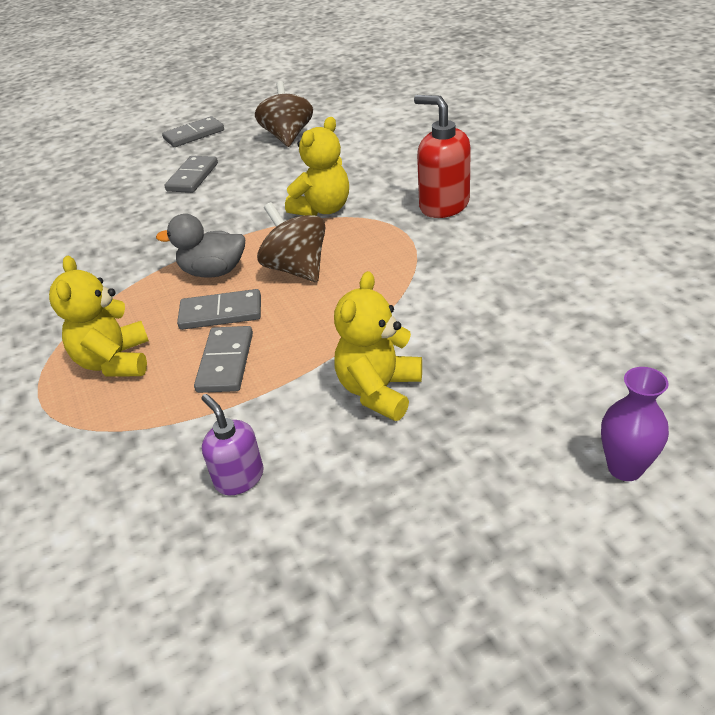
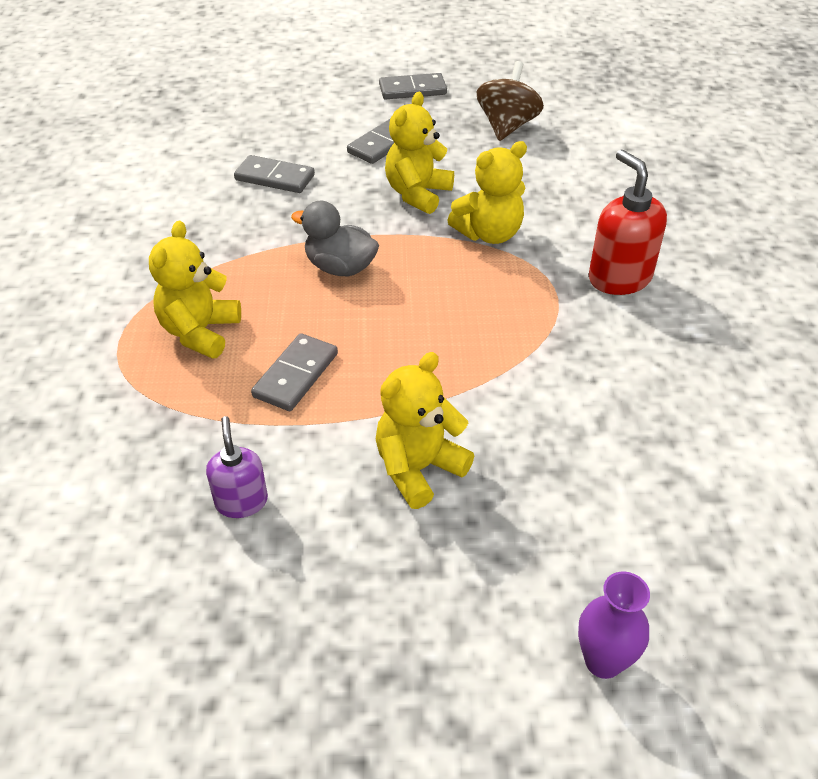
camera: 20 degrees right, 5 degrees up
(221, 313) = (321, 318): grey domino -> grey domino (274, 178)
(245, 201) = (417, 194): none -> yellow teddy bear
(296, 269) = (421, 296): brown spinning top -> none

